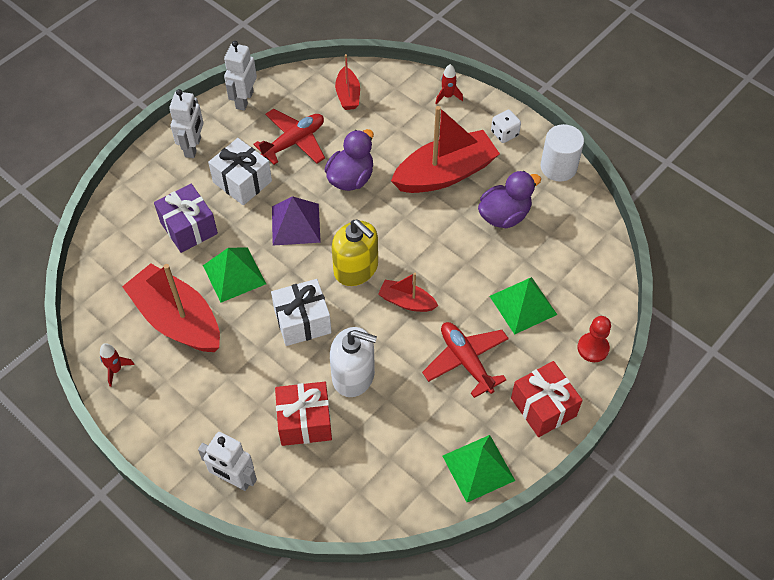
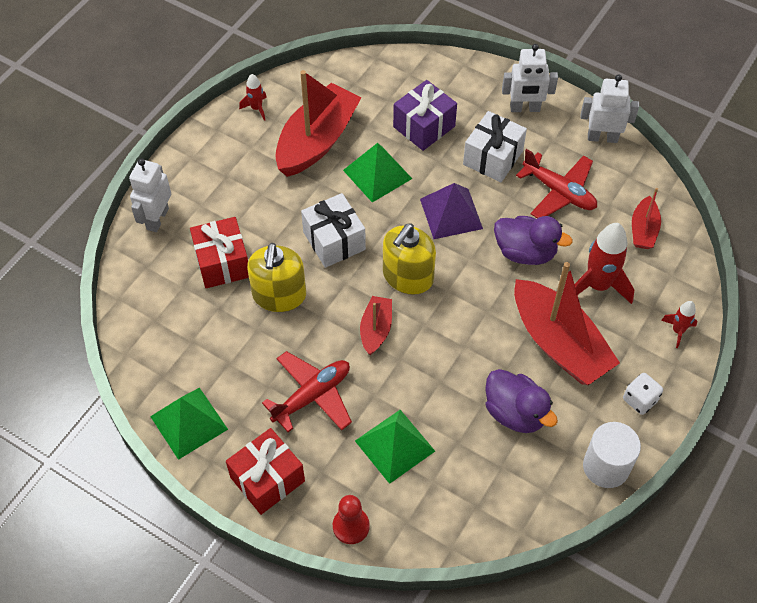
camera: 80 degrees right, 0 degrees up
(348, 95) = (643, 230): red boat -> red boat turned 60 degrees counterclockwise
(353, 375) = (279, 295): white soap dispenser -> yellow soap dispenser
(395, 136) = (598, 286): none -> red rocket

